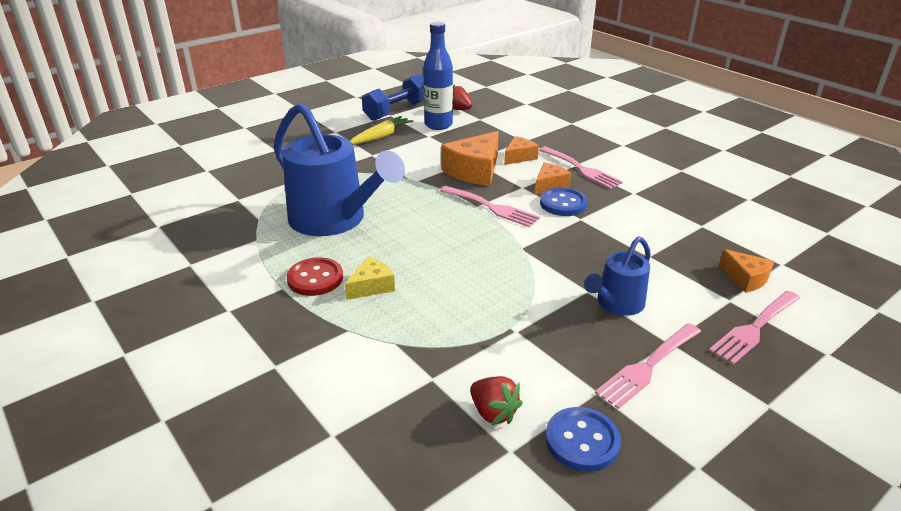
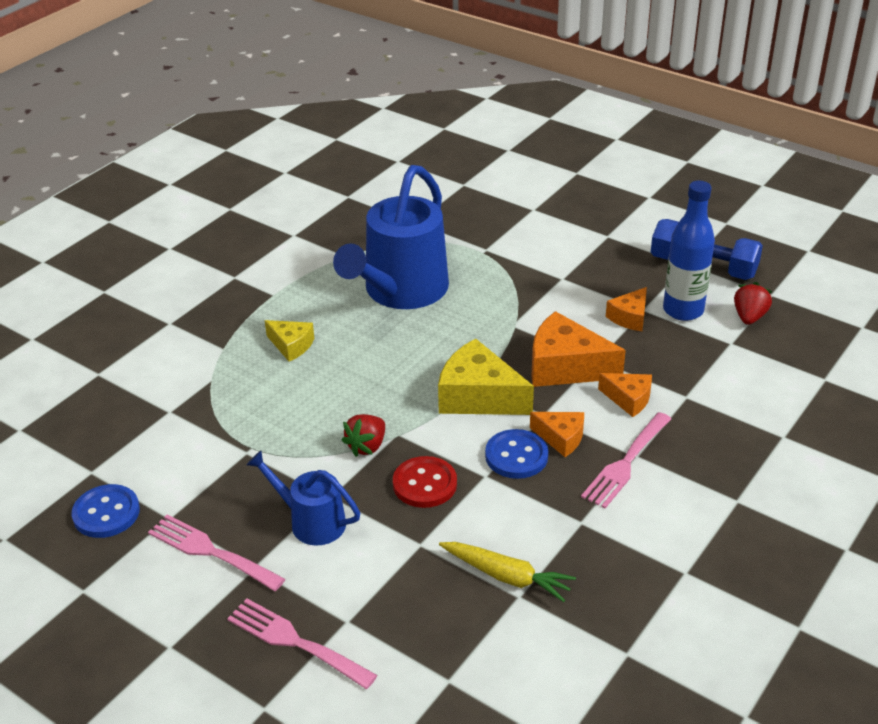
camera: 75 degrees right, 5 degrees up
(315, 278) = (293, 309): red button -> red button (425, 484)
(381, 136) = (616, 273): yellow carrot -> yellow carrot (507, 576)
(491, 207) = (478, 396): pink fork -> yellow cheese
(493, 412) = (133, 455): red strawberry -> red strawberry (367, 446)
(746, 278) = (399, 639): orange cheese -> orange cheese (630, 317)

